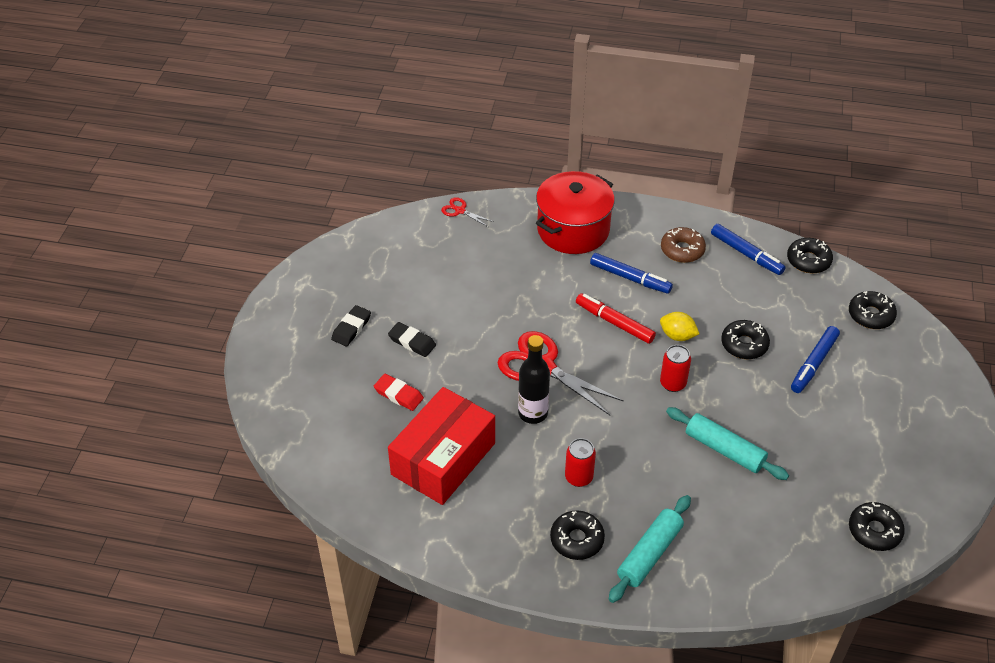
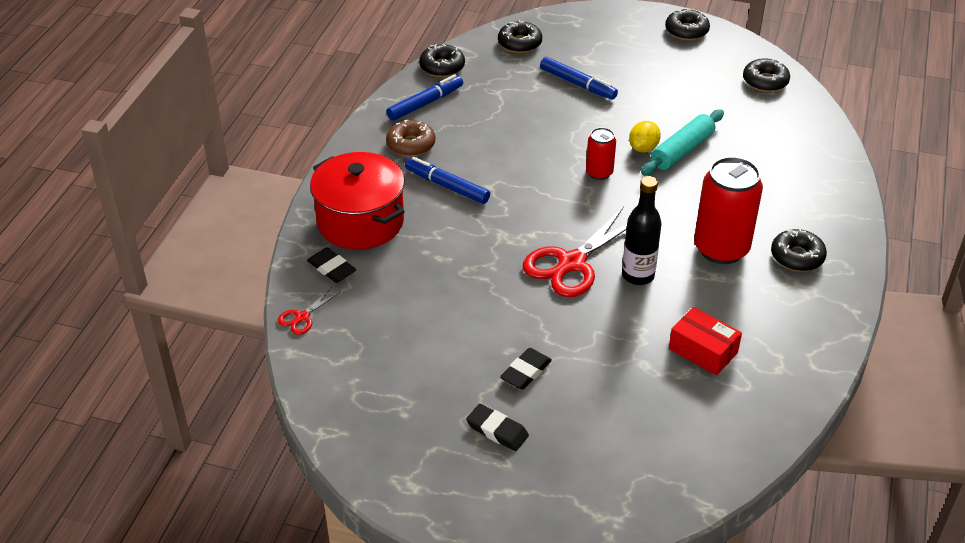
camera: 85 degrees left, 5 degrees down
(398, 394) = (609, 386): red eraser -> none
(443, 459) = (703, 350): red box -> red box, size x0.55
(515, 220) = (331, 268): none -> black eraser
(578, 477) = (721, 249): red can -> red can, size x1.92
(614, 322) = (512, 204): red marker -> none
(630, 278) = (447, 186): blue marker -> blue marker turned 90 degrees counterclockwise
(649, 554) = (806, 211): turquoise rolling pin -> none
(677, 336) = (535, 162): yellow lemon -> yellow lemon (643, 148)
(744, 344) = (550, 121): black donut -> black donut (686, 31)

